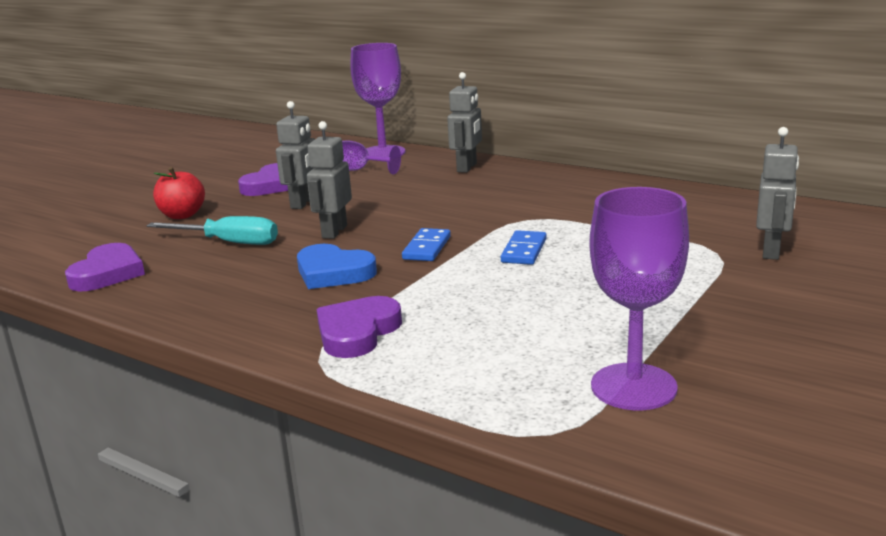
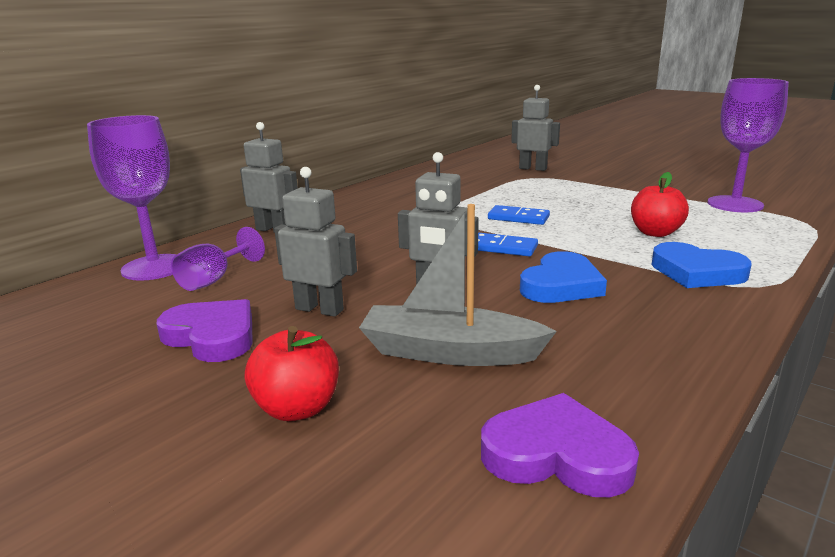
camera: 85 degrees left, 0 degrees up
(229, 242) = (449, 352): turquoise screwdriver -> grey boat
(357, 332) = (696, 272): purple heart -> blue heart
(483, 319) = (655, 233): none -> red apple

